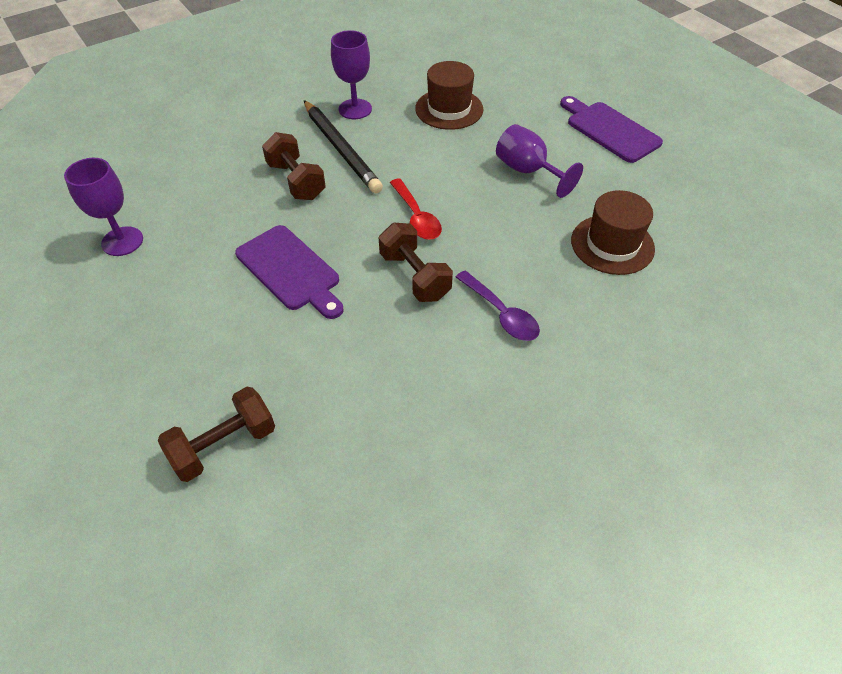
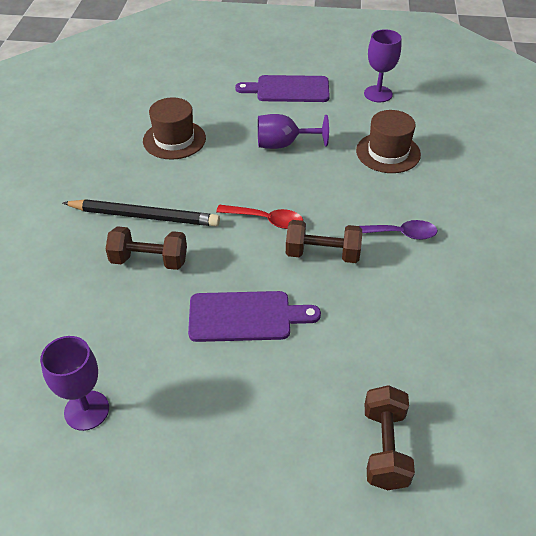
camera: 50 degrees left, 5 degrees down
(355, 109) = (108, 183): purple goblet -> purple goblet (378, 94)

